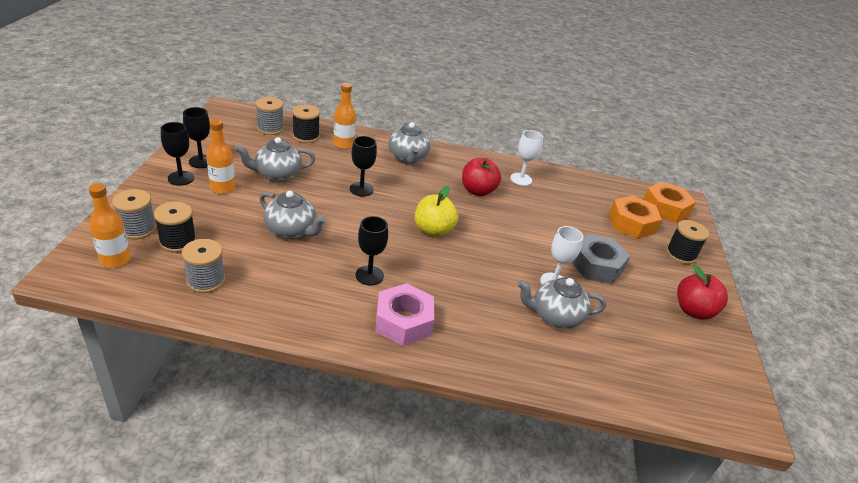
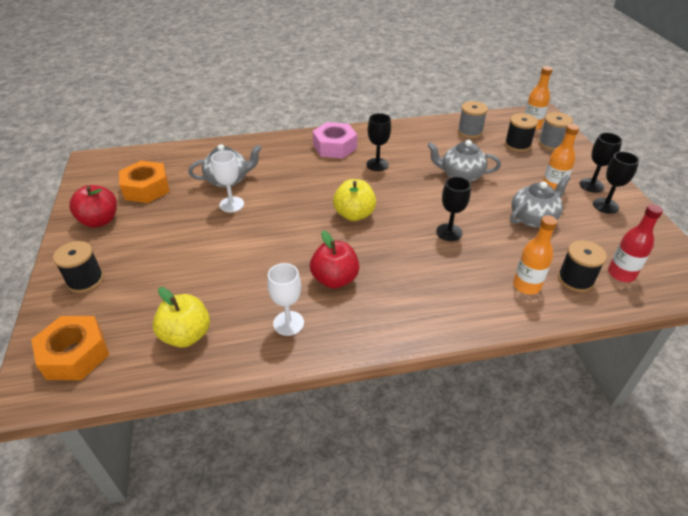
camera: 165 degrees right, 5 degrees up
(270, 128) = (621, 274): grey spool -> red bottle
(408, 158) = (442, 298): grey teapot -> none
(591, 195) = (186, 335): none -> yellow apple
(597, 266) = (189, 233): grey nut -> none
(631, 223) = (136, 305): orange nut -> orange nut (146, 188)

